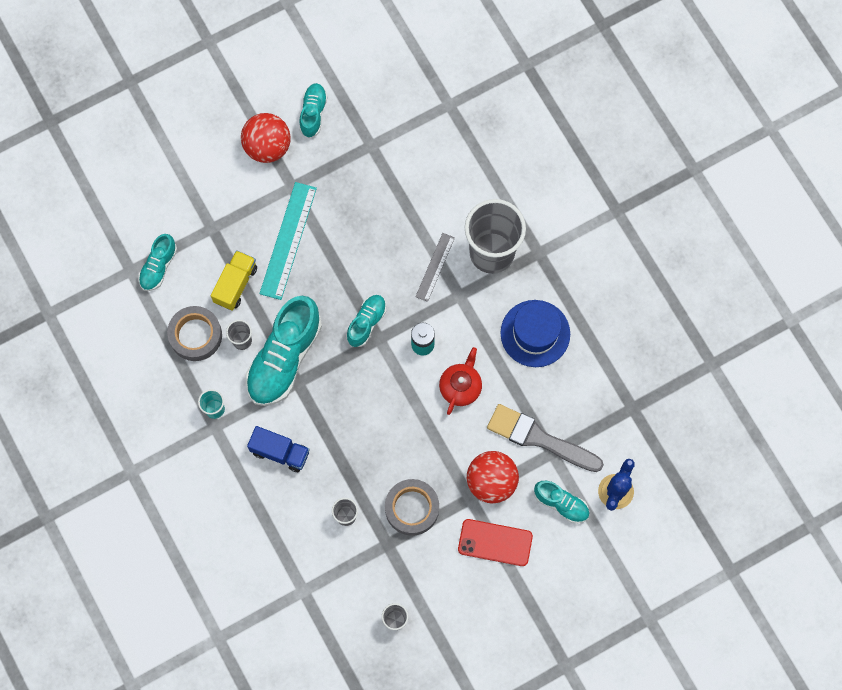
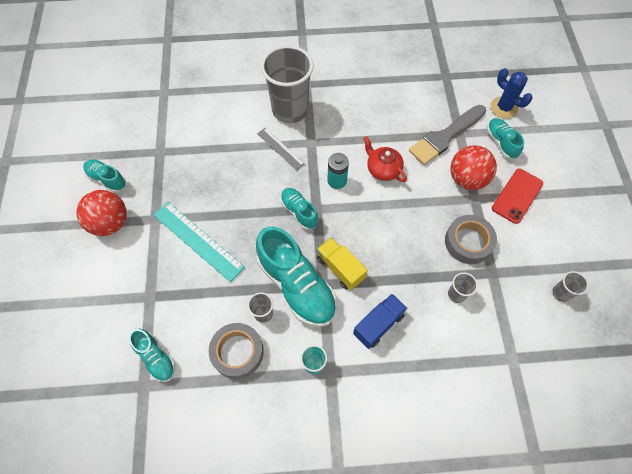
camera: 65 degrees left, 10 degrees down
(235, 284) = (211, 298): yellow truck -> yellow truck (340, 268)
(535, 333) = (364, 108): blue hat -> none
(561, 503) = (501, 142): turquoise shoe -> turquoise shoe turned 75 degrees counterclockwise

